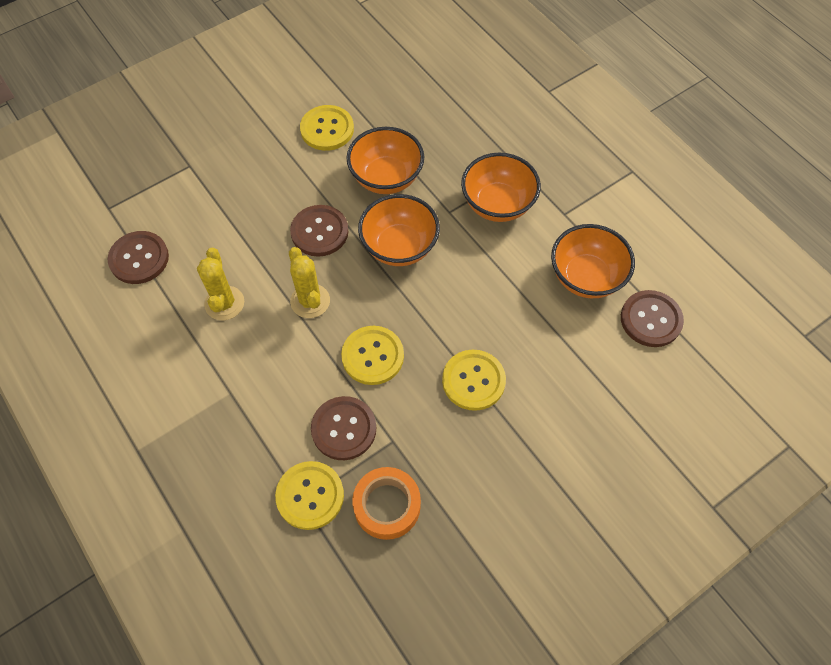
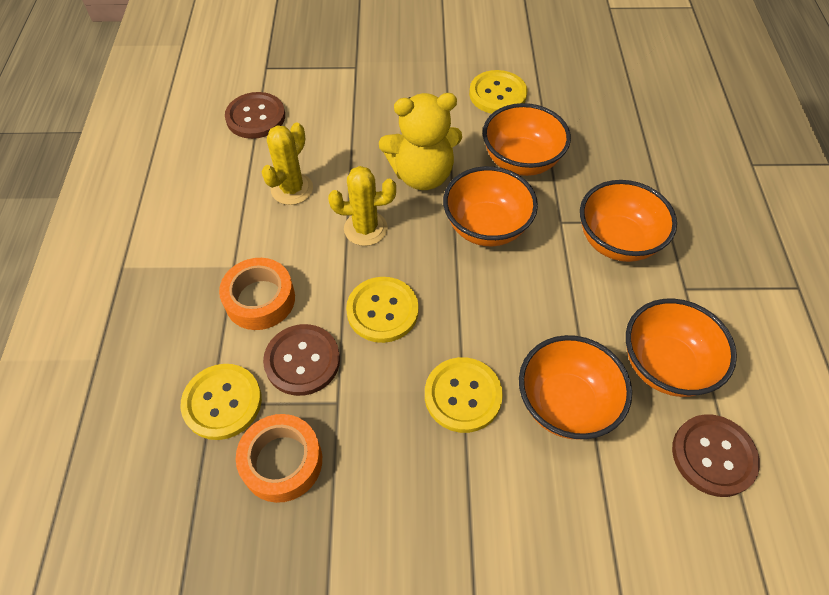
camera: 35 degrees right, 5 degrees down
(273, 405) = (260, 299): none -> orange tape
(310, 301) = (365, 228): yellow cactus -> yellow cactus turned 75 degrees clockwise
(319, 232) = (422, 175): brown button -> yellow teddy bear
(542, 343) = (565, 404): none -> orange bowl

